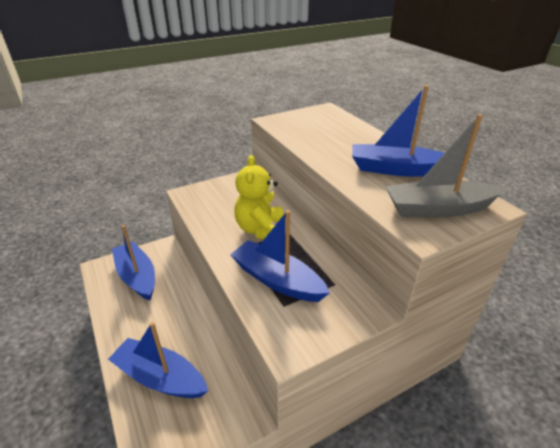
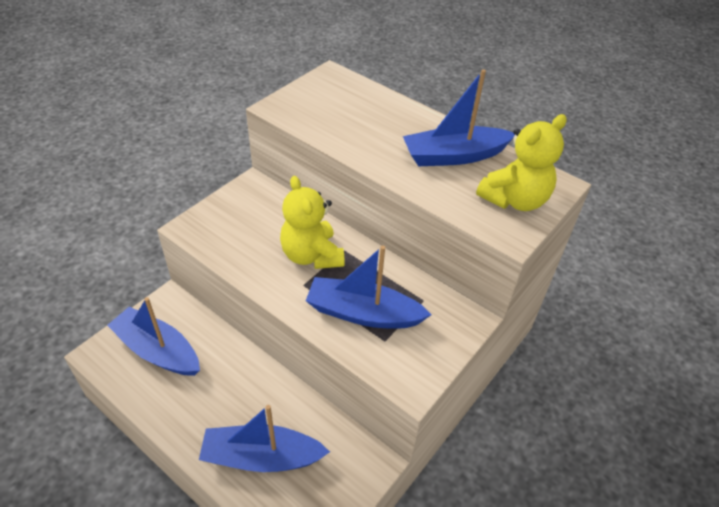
camera: 25 degrees left, 10 degrees up
(438, 209) = (514, 200): grey boat -> yellow teddy bear

